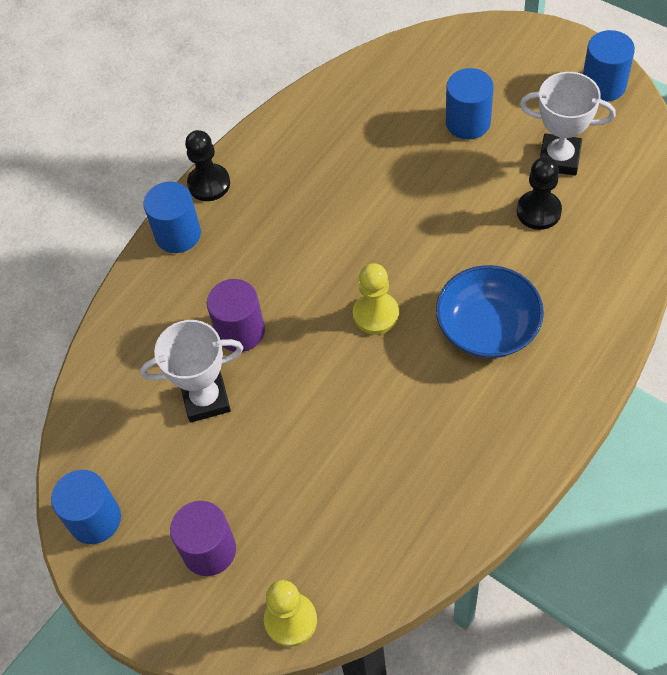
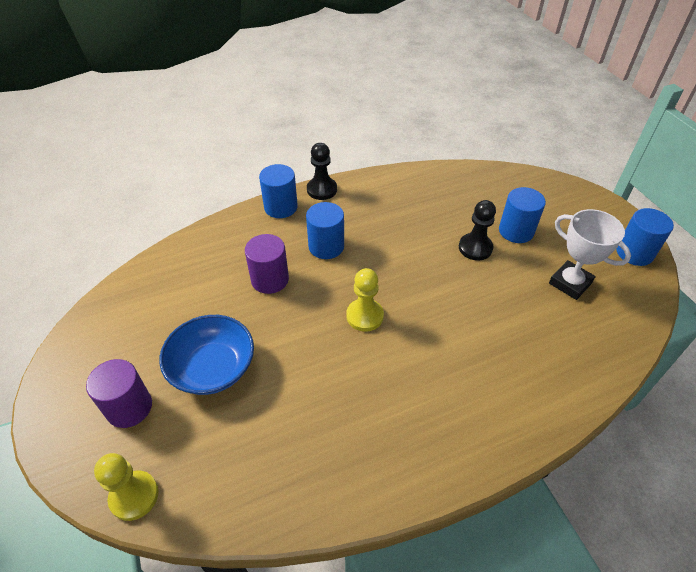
camera: 25 degrees right, 10 degrees down
(95, 519) = (84, 343): blue cylinder -> blue cylinder (326, 246)
(206, 399) = (214, 308): white trophy -> none
(487, 327) = (438, 368): blue bowl -> blue bowl (212, 368)
(538, 211) = (531, 309): black pawn -> black pawn (475, 248)

